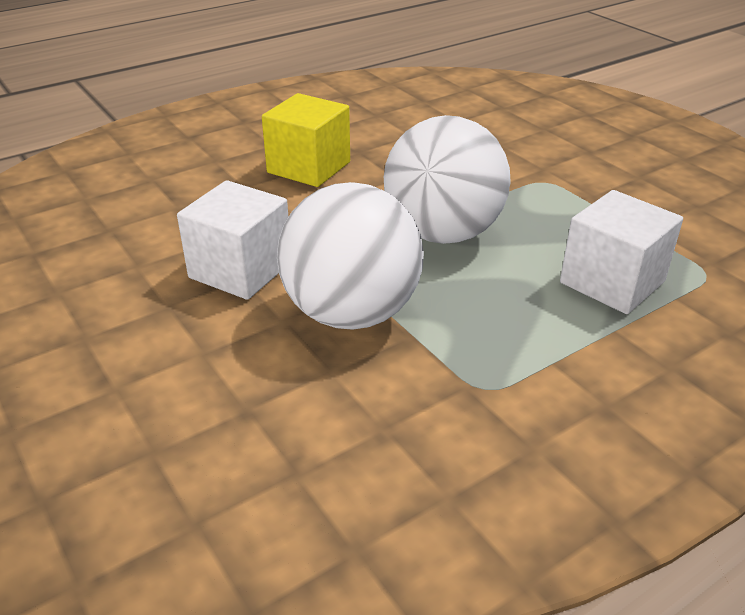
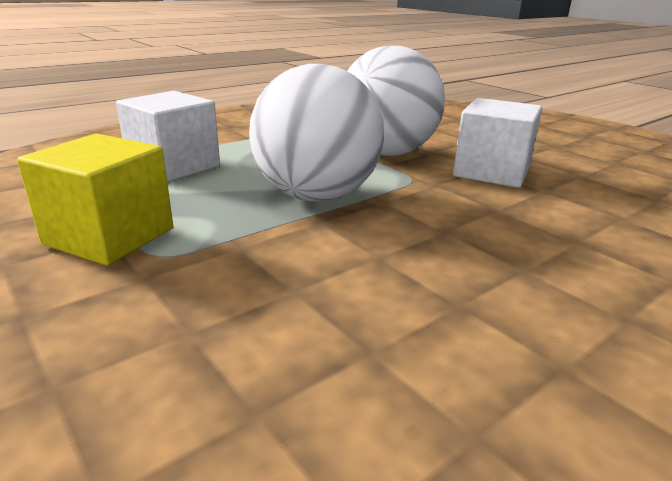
camera: 175 degrees right, 10 degrees down
(309, 167) = (519, 270): yellow cube -> yellow cube (109, 236)

